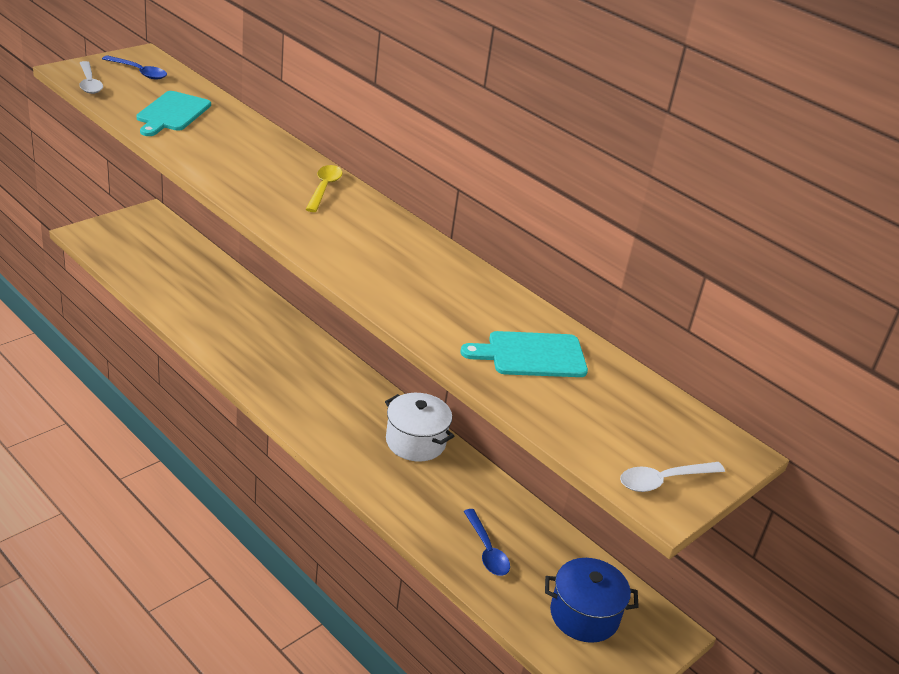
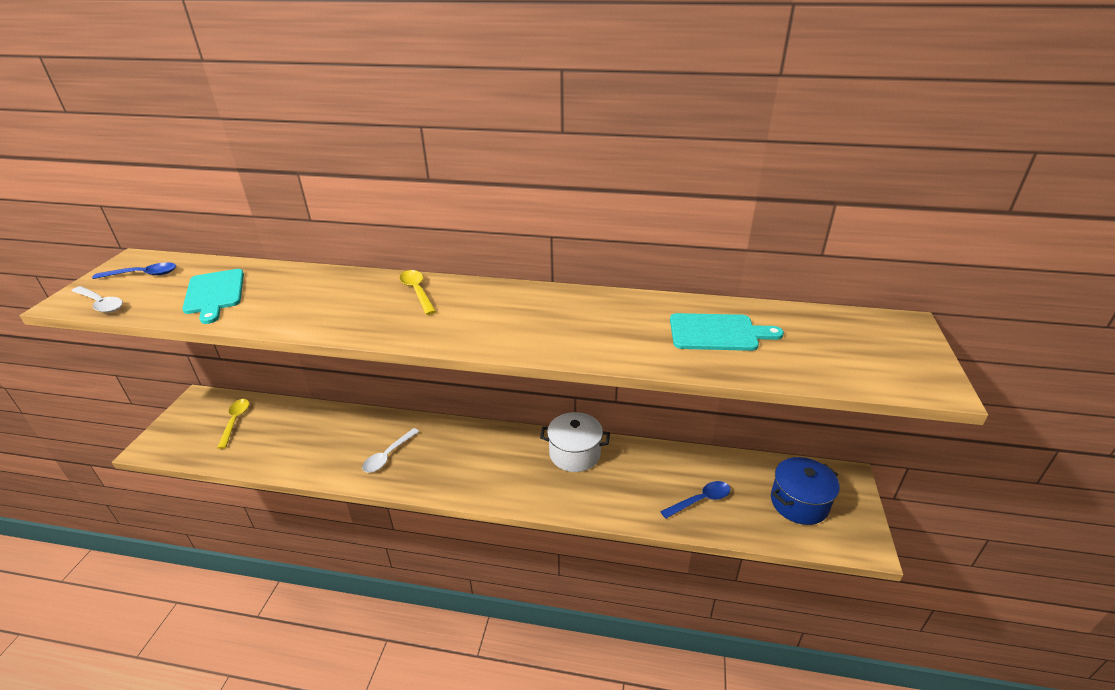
camera: 30 degrees left, 0 degrees up
(161, 248) = (235, 421): none -> yellow spoon
(486, 550) = (700, 500): blue spoon -> blue spoon turned 60 degrees counterclockwise
(531, 355) = (717, 333): turquoise cutting board -> turquoise cutting board turned 135 degrees counterclockwise
(663, 480) = (910, 370): white spoon -> white spoon (388, 455)

